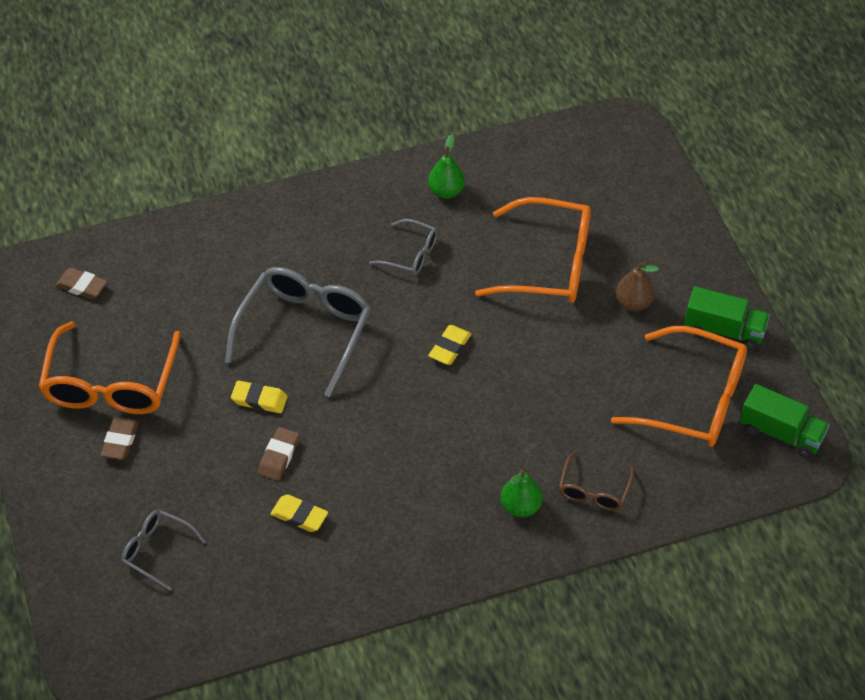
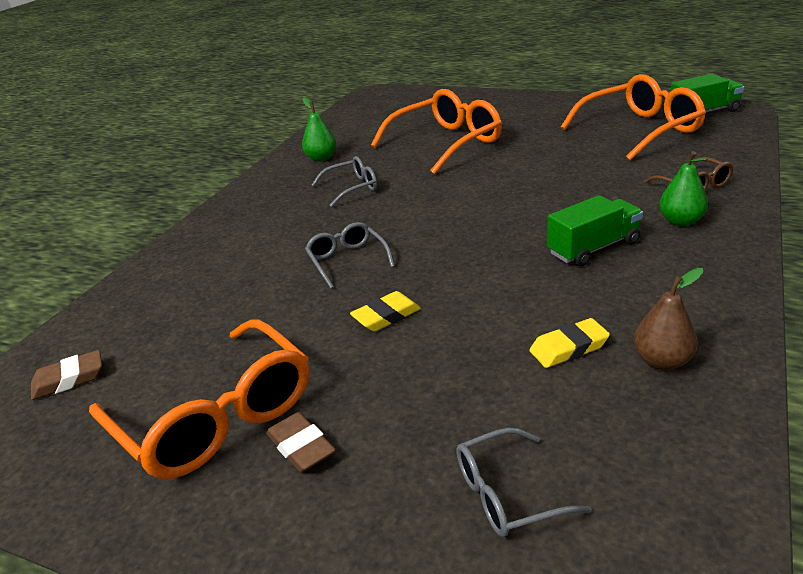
camera: 45 degrees left, 20 degrees down
(279, 456) = (473, 331): brown eraser -> none
(305, 330) = (347, 260): grey glasses -> grey glasses, size x0.52
(449, 347) = (467, 200): yellow eraser -> none
(633, 303) = (524, 126): brown pear -> brown pear (662, 361)
(724, 330) = (588, 107): green truck -> green truck (593, 248)

